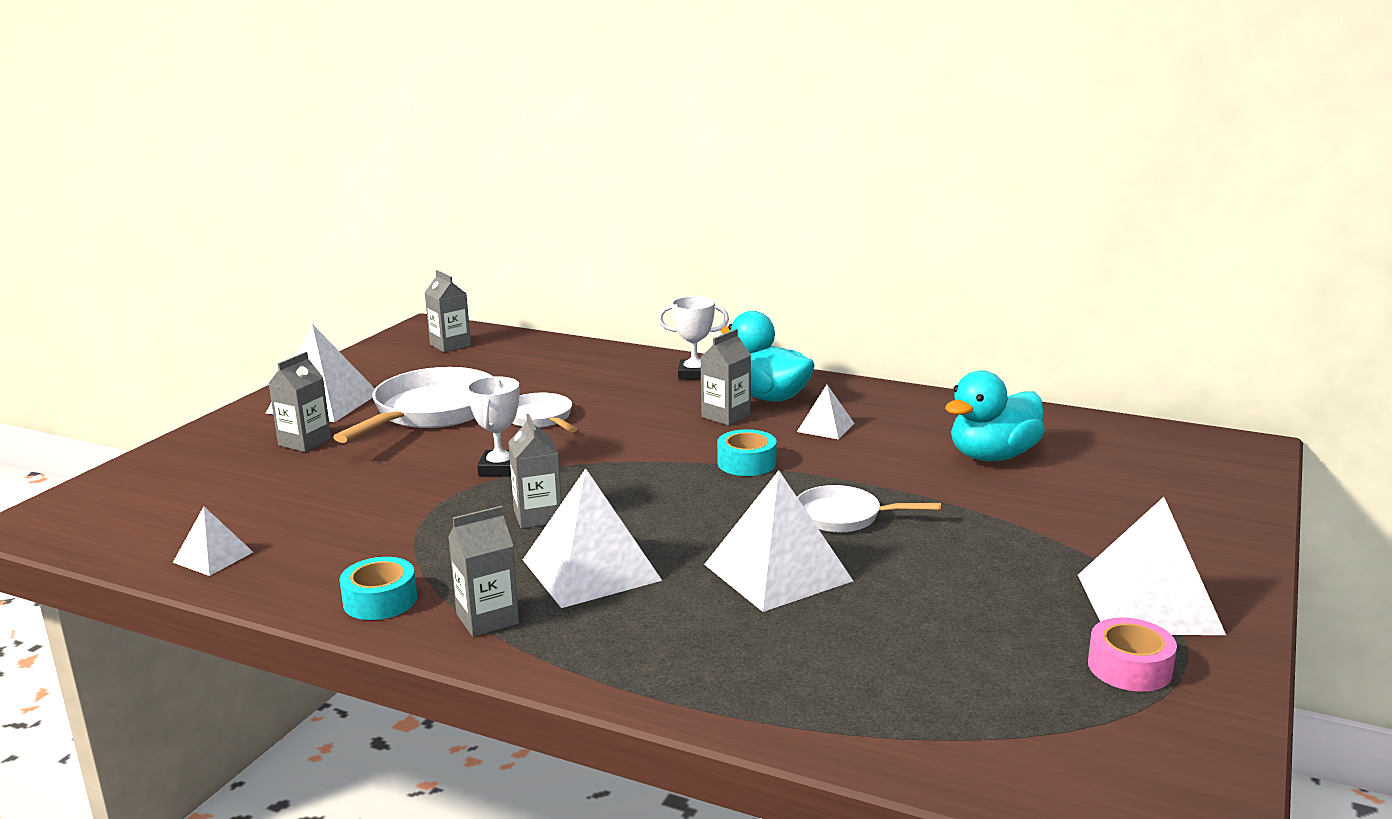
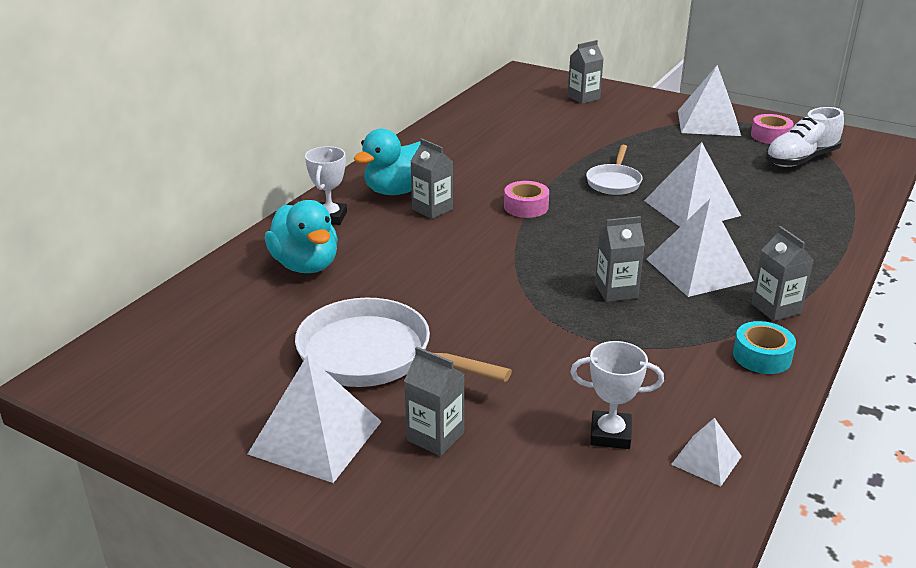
camera: 85 degrees left, 10 degrees up
(450, 345) = (157, 355): grey carton -> grey carton (583, 98)
(500, 468) = (522, 311): white trophy -> white trophy (610, 434)
(540, 418) = (411, 292): white pan -> none
(746, 463) = (526, 207): turquoise tape -> pink tape
(825, 427) = (466, 175): white pyramid -> none
(993, 456) = (526, 131): turquoise duck -> turquoise duck (305, 265)
(1027, 692) = (800, 159): none -> white shoe

